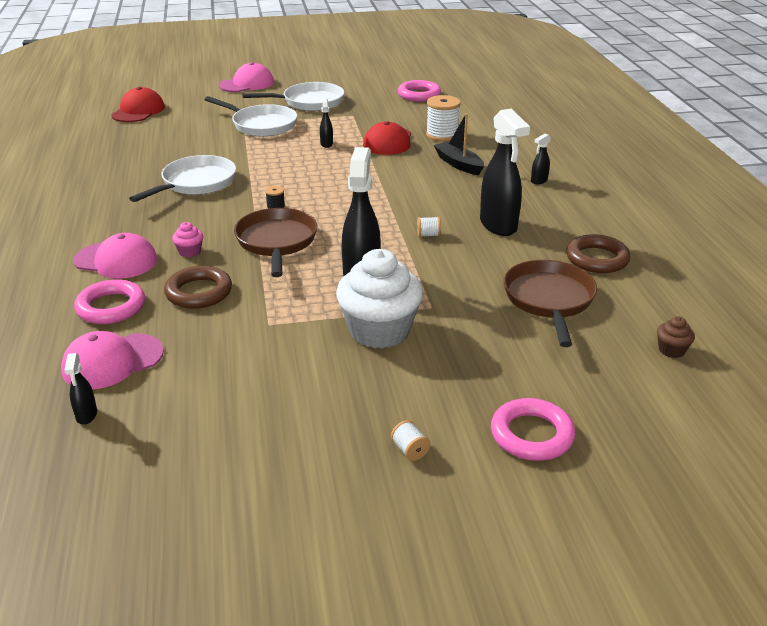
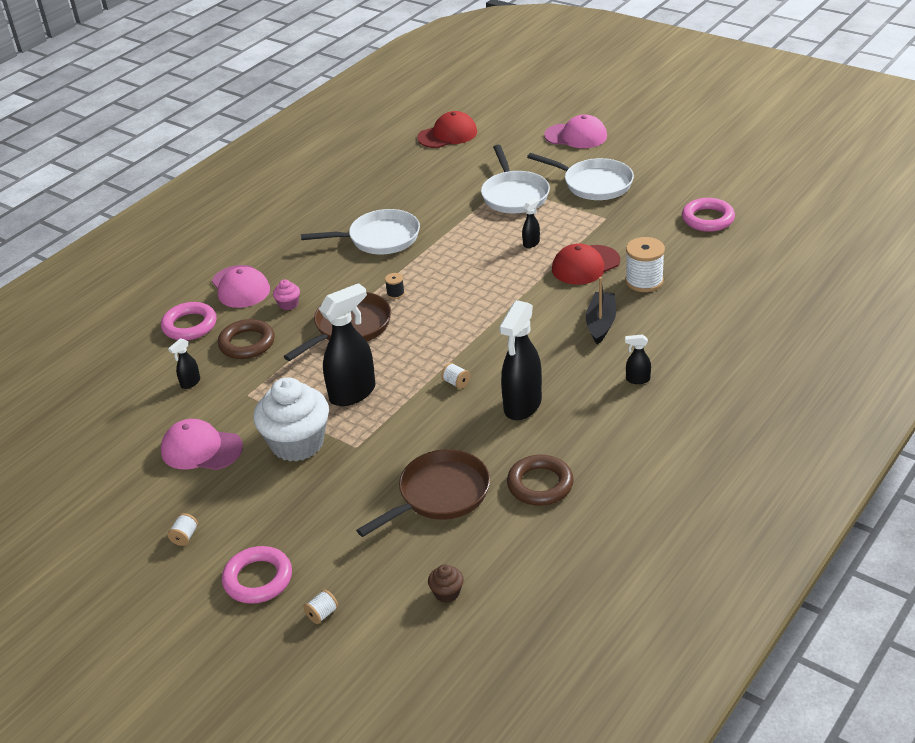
camera: 50 degrees right, 5 degrees up
(86, 415) = (84, 398): black spray bottle -> black spray bottle (190, 383)
(112, 361) = (139, 368): pink cap -> pink cap (201, 449)
(624, 421) = (322, 614): none -> white spool

